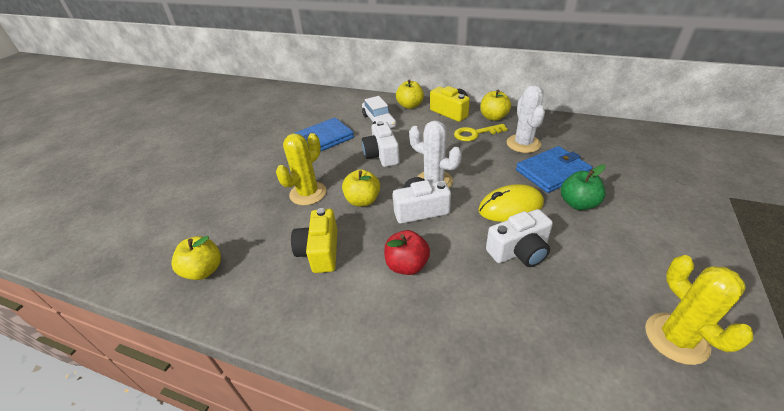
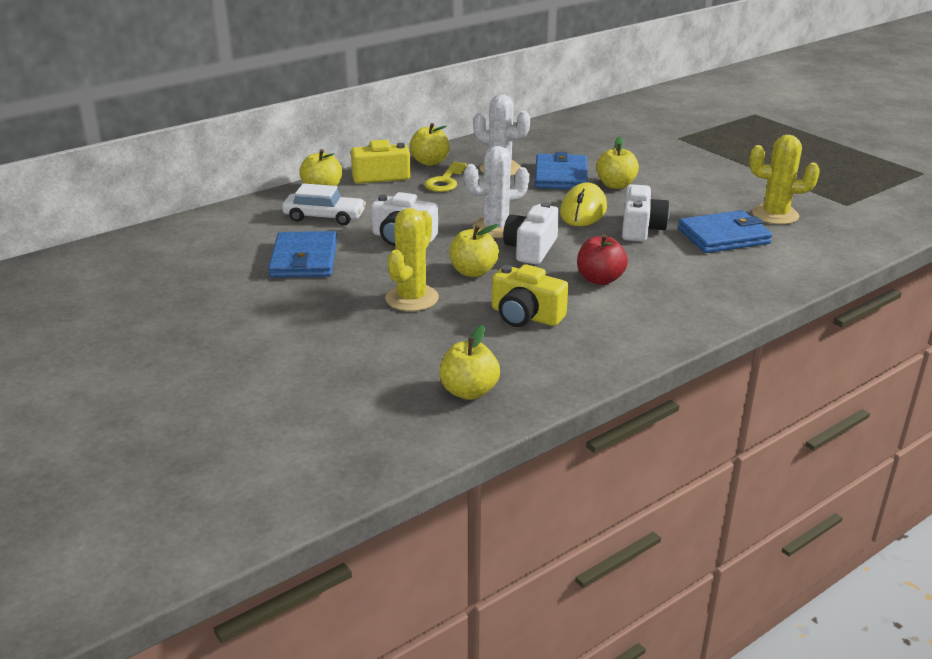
camera: 60 degrees left, 10 degrees down
(308, 193) = (412, 298): yellow cactus -> yellow cactus turned 45 degrees clockwise
(573, 314) = (724, 236): none -> blue wallet
(578, 203) = (615, 185): green apple -> yellow apple

